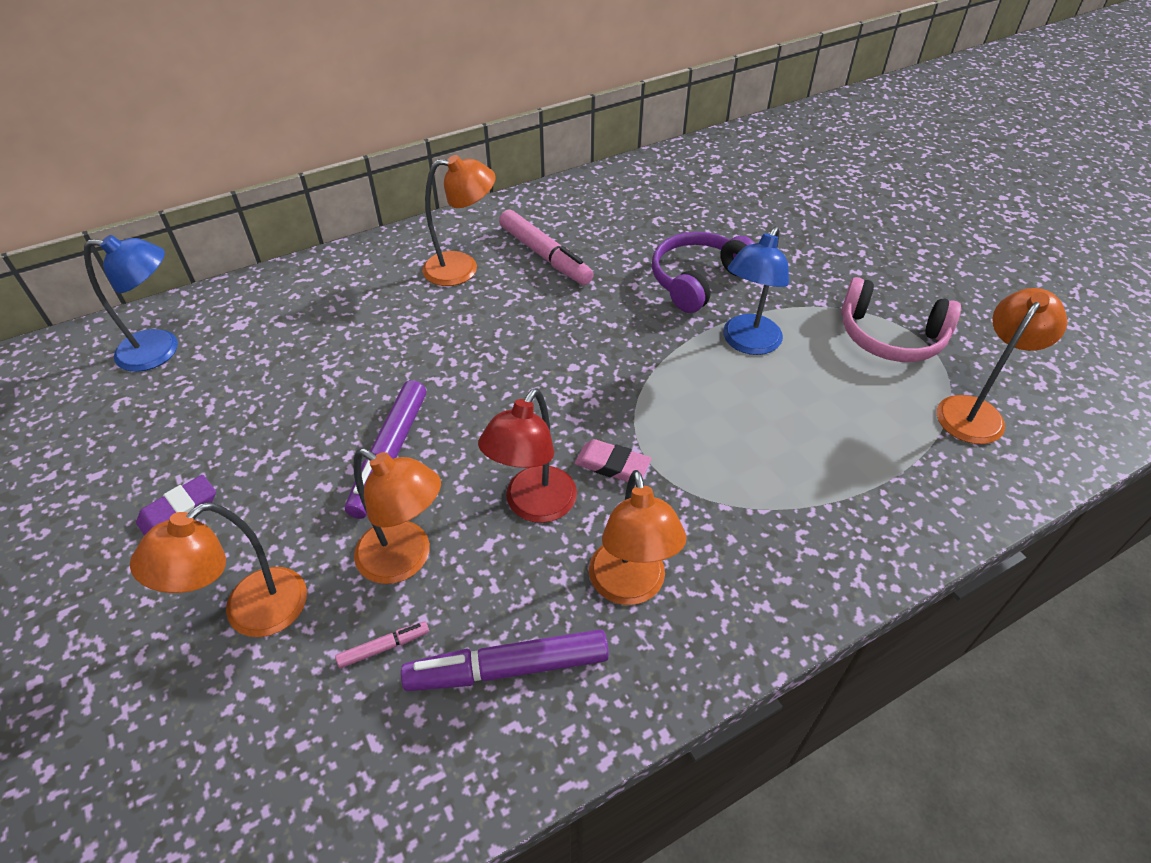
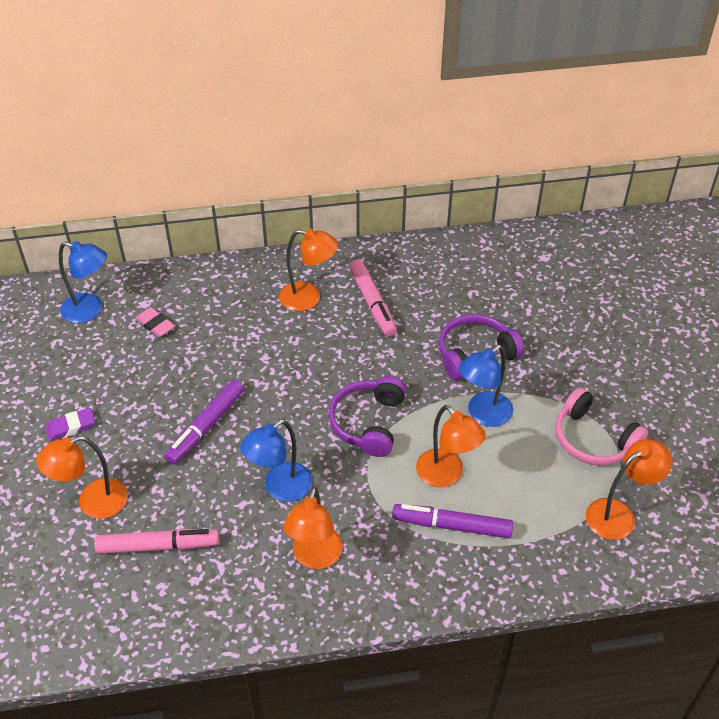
camera: 20 degrees right, 0 degrees up
(384, 647) = (158, 546): pink marker -> pink marker, size x2.15
(405, 560) = (189, 498): orange lamp -> orange lamp (446, 475)
(507, 668) = (222, 581): purple marker -> purple marker (451, 526)
(534, 506) = (280, 488): red lamp -> blue lamp
(611, 390) = (368, 423): none -> purple headphones
(612, 465) = (342, 476): pink eraser -> pink eraser (155, 325)

